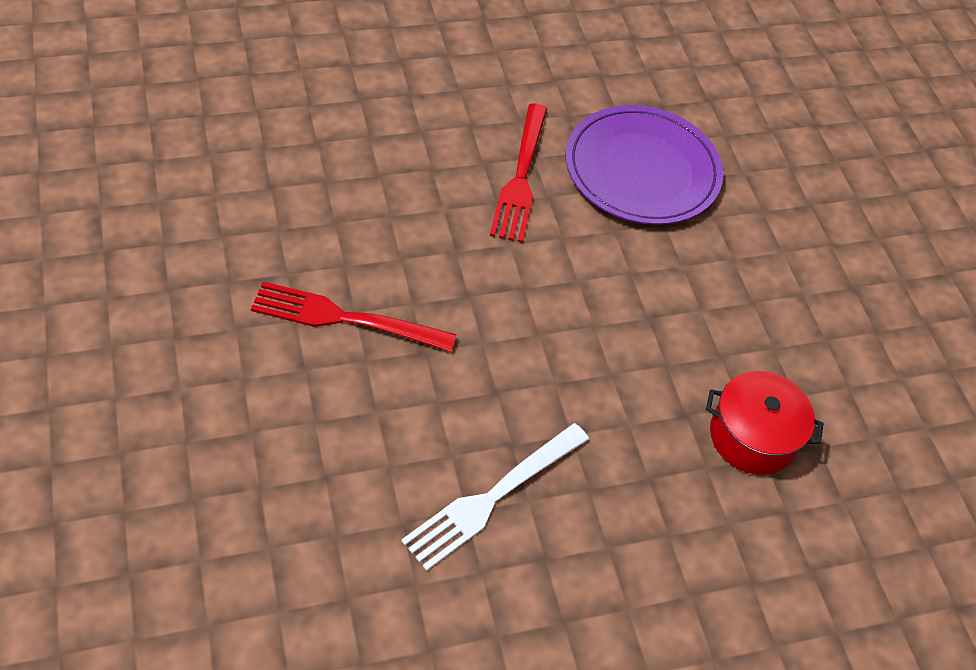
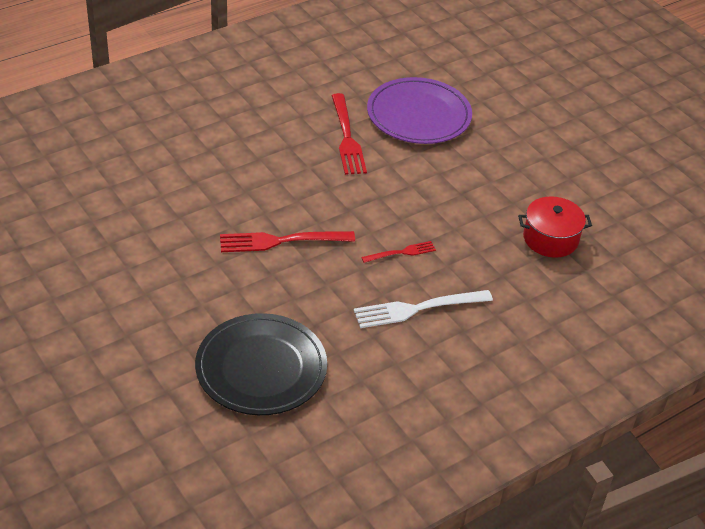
camera: 15 degrees left, 10 degrees down
(210, 527) = (261, 368): none -> black plate
(493, 497) = (418, 309): white fork -> white fork turned 45 degrees clockwise
(512, 391) = (401, 252): none -> red fork

